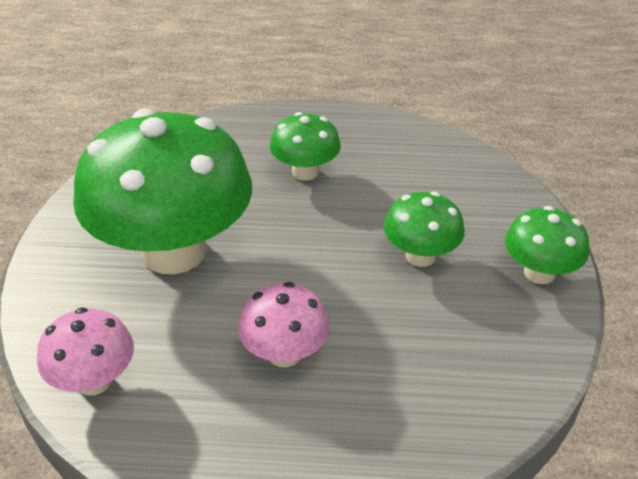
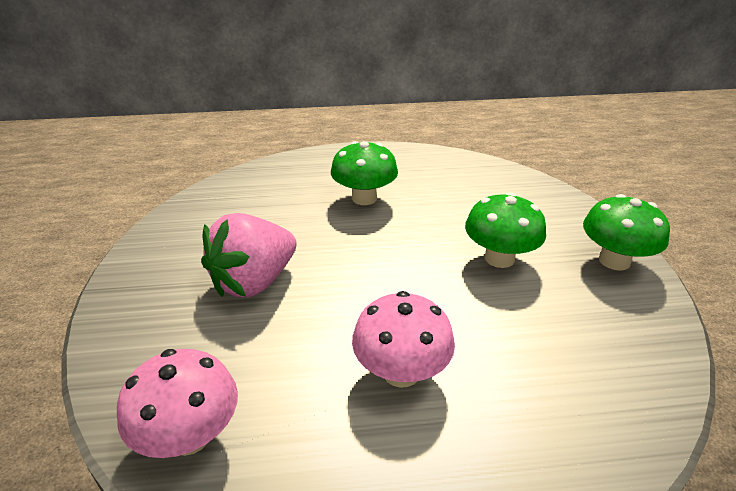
camera: 10 degrees left, 5 degrees down
(174, 251) = (254, 282): green mushroom -> pink strawberry

